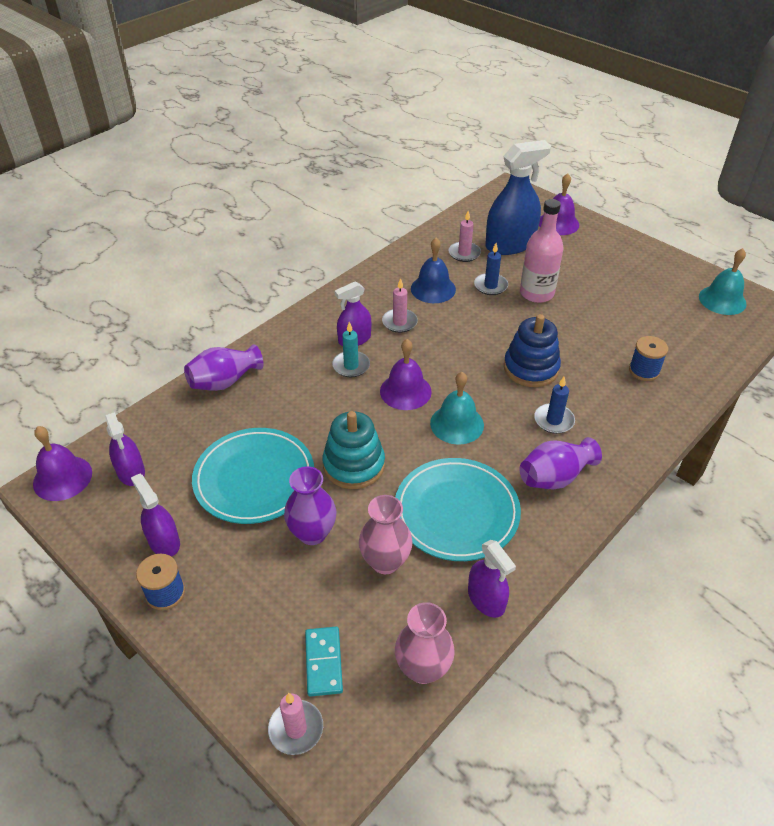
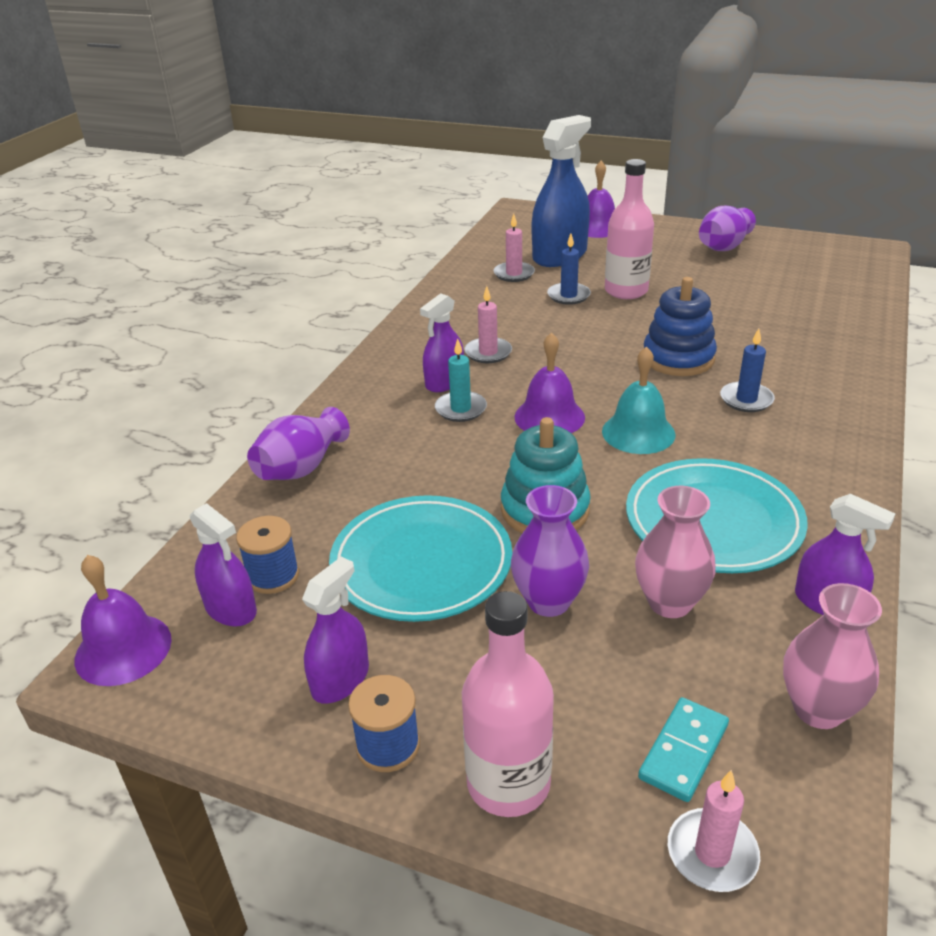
camera: 20 degrees left, 10 degrees down
(164, 541) = (340, 680): purple spray bottle -> purple spray bottle turned 90 degrees clockwise
(215, 642) = (508, 783): none -> pink bottle
(323, 662) = (683, 751): turquoise domino -> turquoise domino turned 60 degrees clockwise
(433, 289) = (503, 313): blue bell -> none
(554, 477) = (795, 453): purple vase -> purple vase (723, 247)
(644, 370) = (801, 330): blue spool -> blue spool (273, 576)
(722, 300) = (823, 254): turquoise bell -> none

